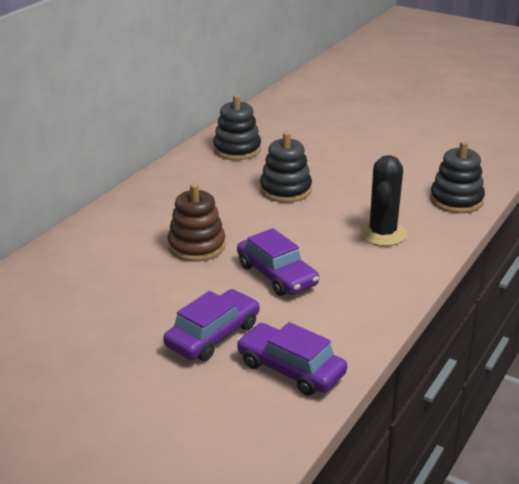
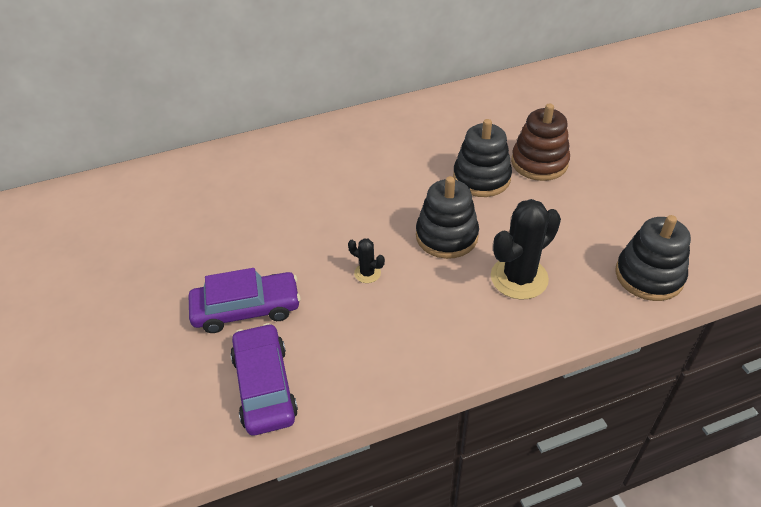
camera: 40 degrees right, 15 degrees up
(196, 246) = (336, 205): brown stacking toy -> brown stacking toy (539, 163)
(237, 150) = (487, 111): black stacking toy -> black stacking toy (446, 236)
(277, 275) = (367, 273): purple car -> black cactus

